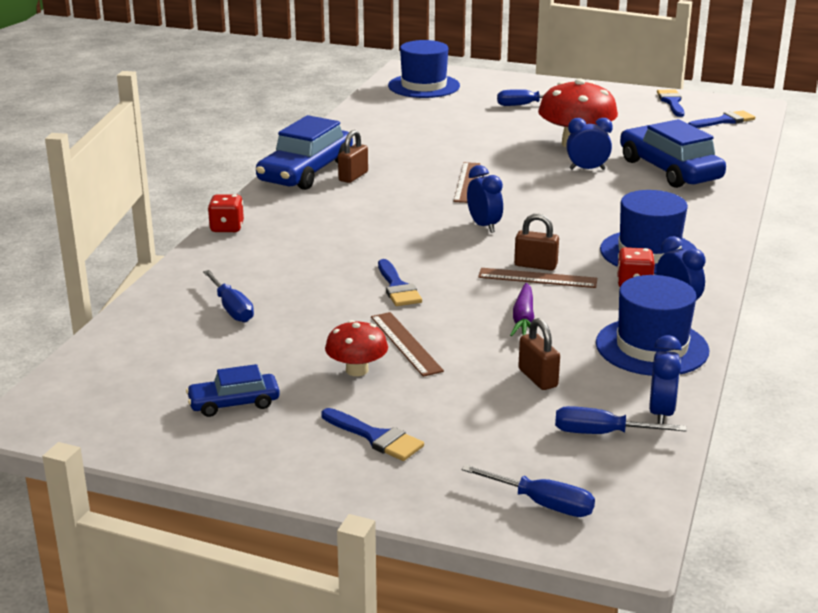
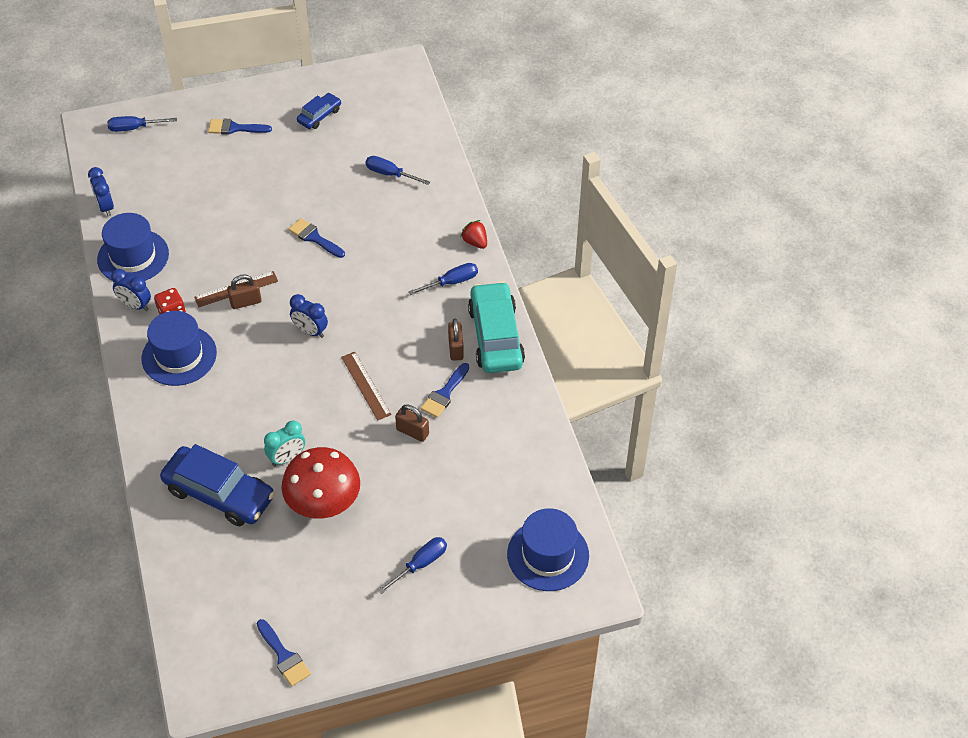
camera: 145 degrees right, 25 degrees up
(227, 228) = (475, 242): red dice -> red strawberry
(306, 172) = (496, 336): blue car -> turquoise car
(357, 370) = (280, 163): red mushroom -> none
(405, 343) = (271, 194): brown ruler -> none
(523, 319) = (220, 246): purple carrot -> none
(538, 378) = (182, 202): brown padlock -> brown padlock (412, 432)
(587, 169) = (287, 458): blue clock -> turquoise clock
(601, 433) = (129, 180): blue screwdriver -> blue screwdriver (452, 282)
(724, 121) = (212, 635): blue brush -> blue brush (444, 394)

